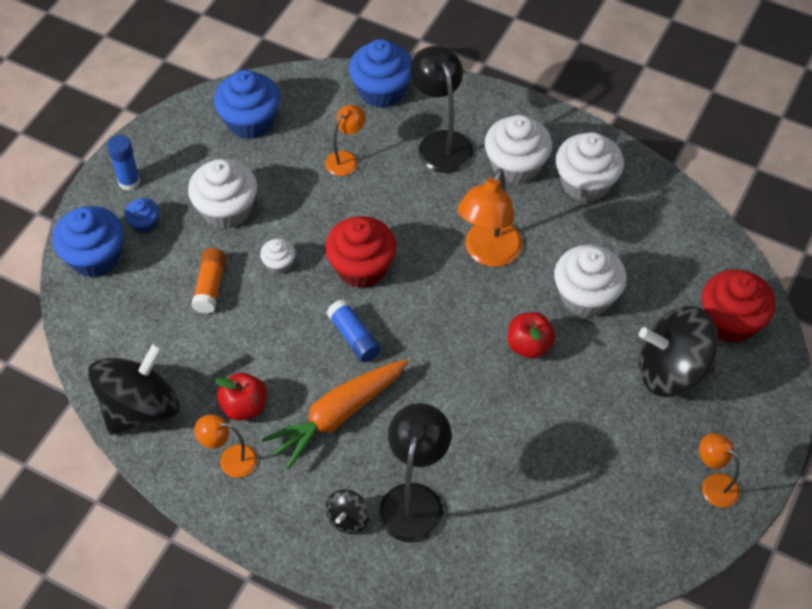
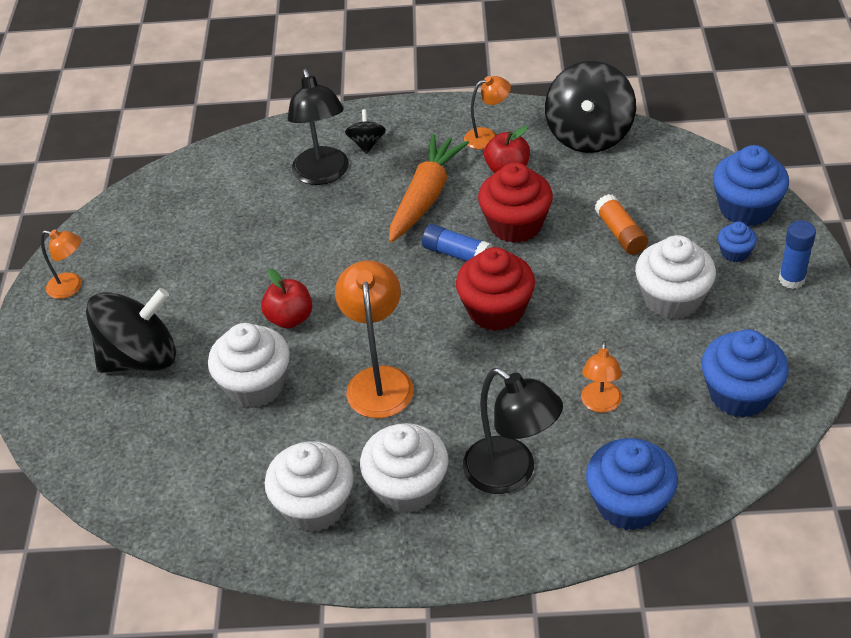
camera: 155 degrees right, 10 degrees down
(279, 264) = (576, 278): white cupcake -> none
(730, 321) = (93, 429): red cupcake -> red cupcake (515, 225)

